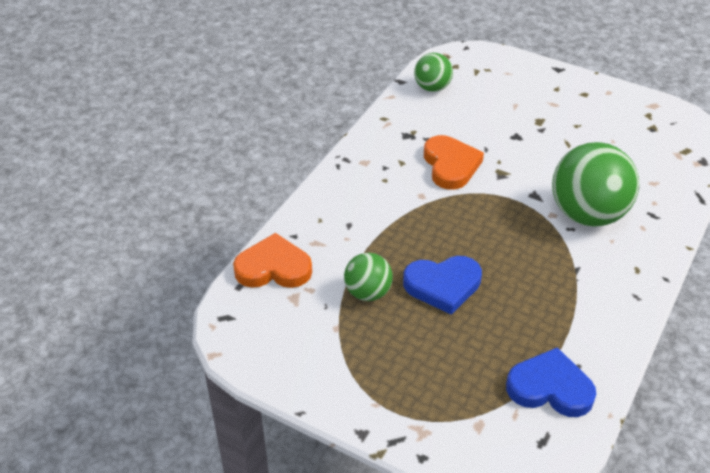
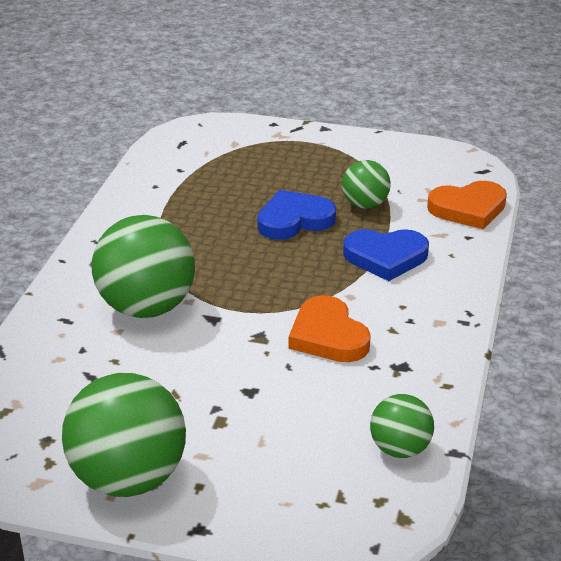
camera: 165 degrees right, 10 degrees down
(550, 388) = (179, 170): blue heart -> blue heart (385, 257)
(598, 98) = (128, 478): none -> green ball

